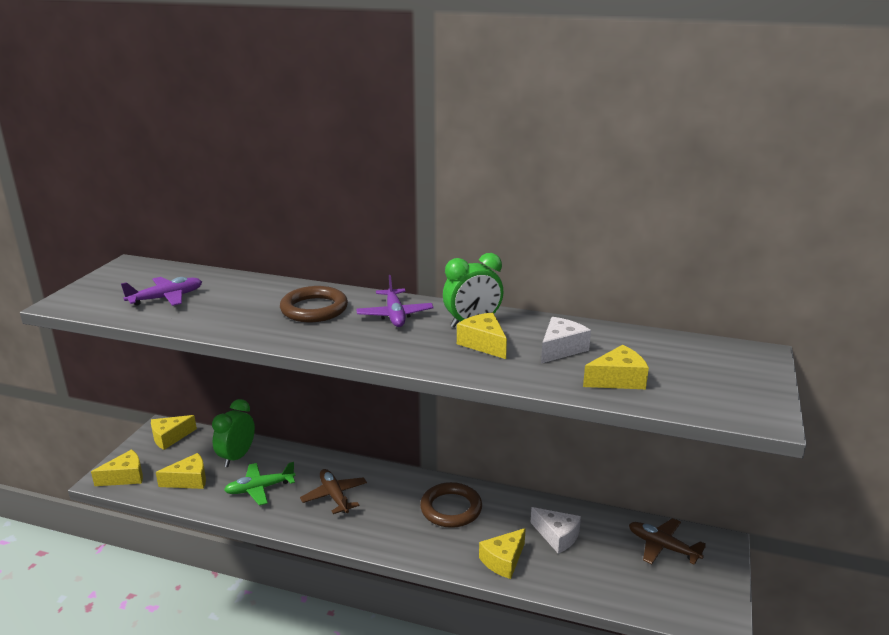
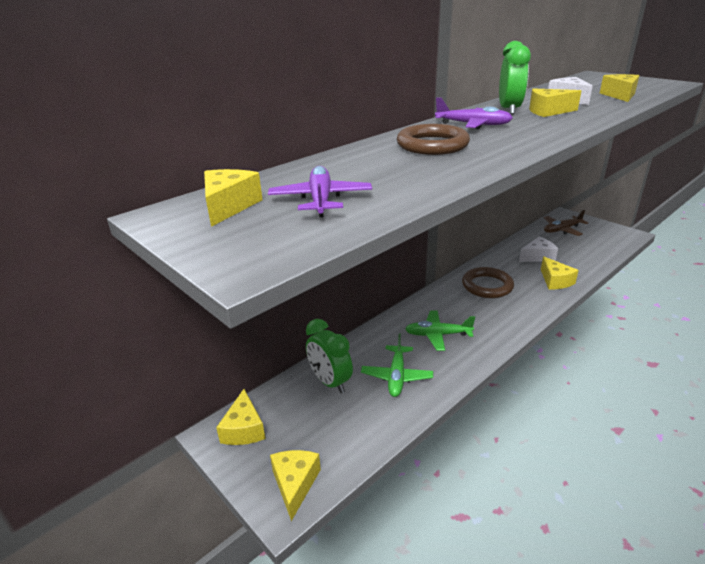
camera: 60 degrees left, 5 degrees up
(189, 480) = (345, 426): yellow cheese -> yellow cheese (229, 206)
(334, 496) = (437, 335): brown plane -> green plane

